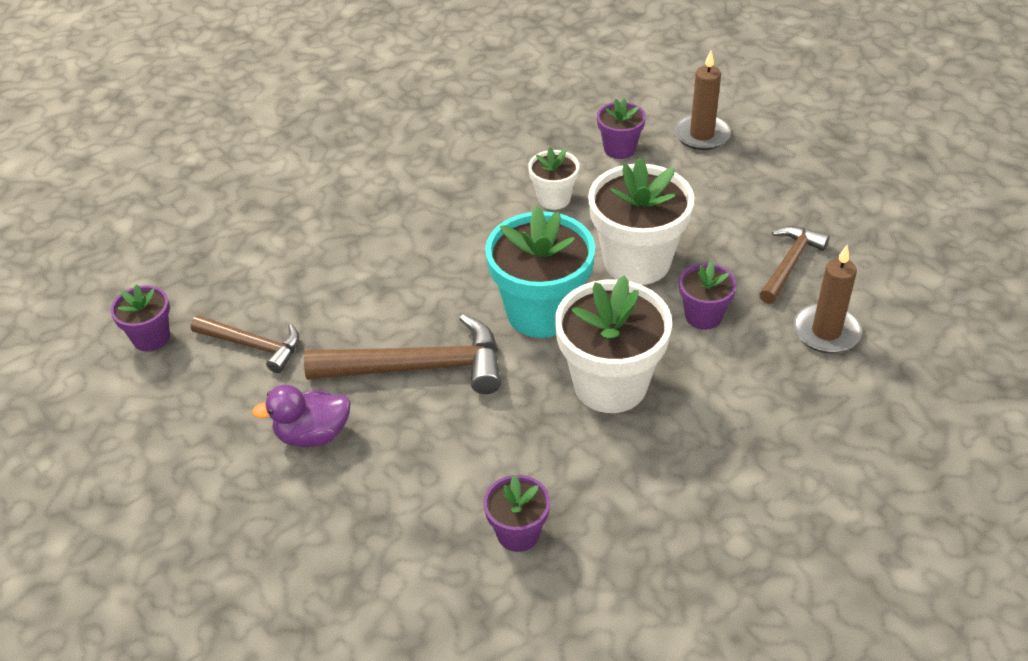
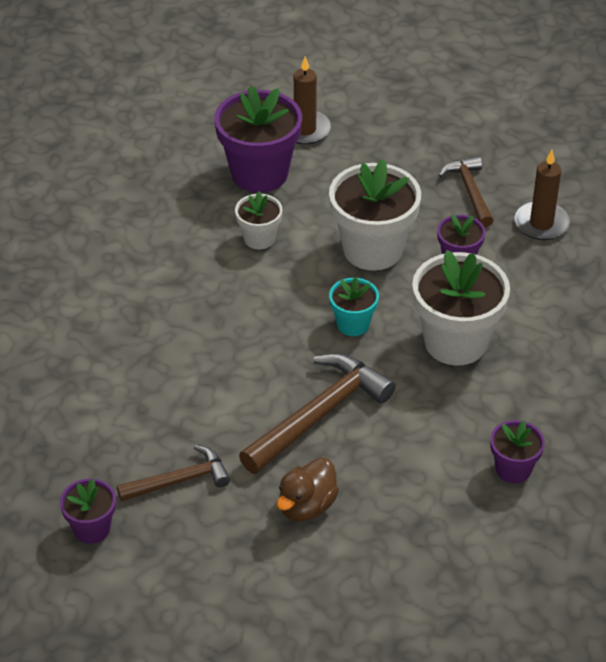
camera: 45 degrees left, 0 degrees up
(313, 434) = (306, 506): purple duck -> brown duck
(541, 312) = (353, 324): turquoise flower pot -> turquoise flower pot, size x0.53
(619, 149) = (259, 173): purple flower pot -> purple flower pot, size x1.90

